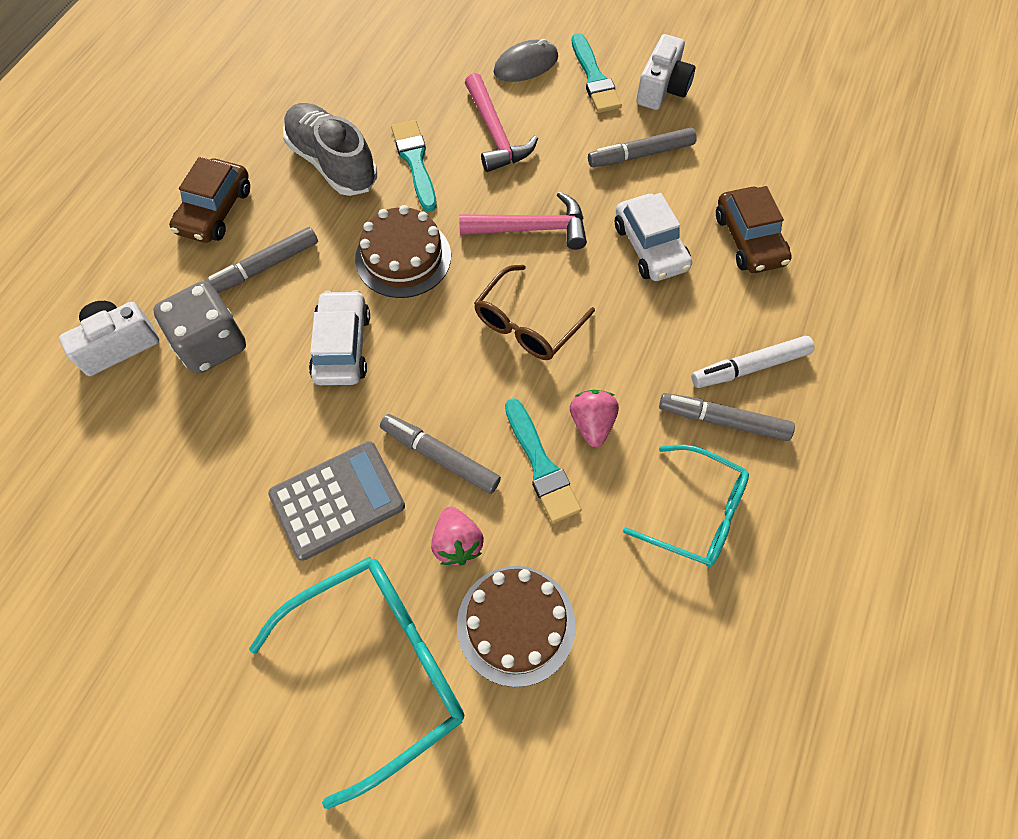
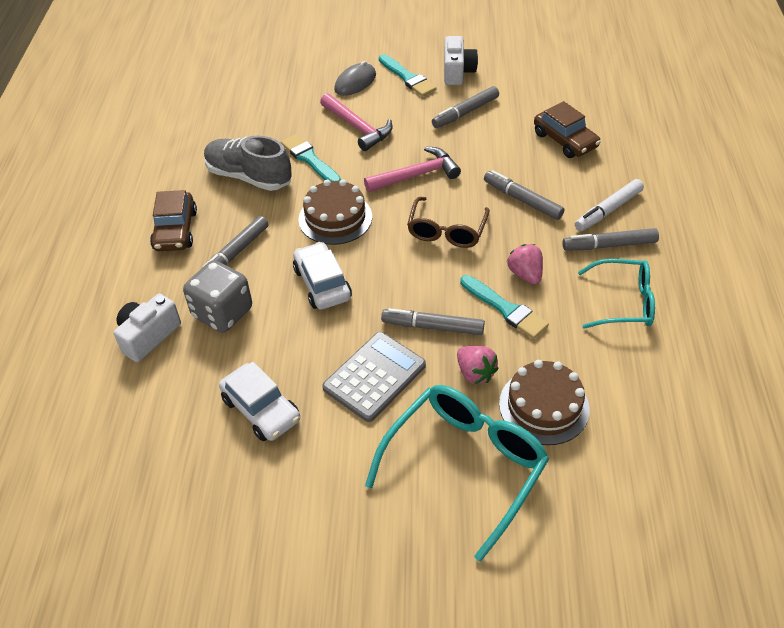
camera: 20 degrees left, 15 degrees down
(646, 311) = (522, 200): none -> grey marker
(650, 247) = (503, 163): white car -> white car (261, 409)

